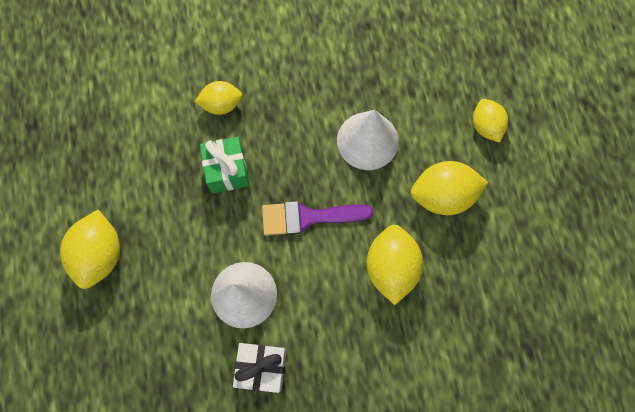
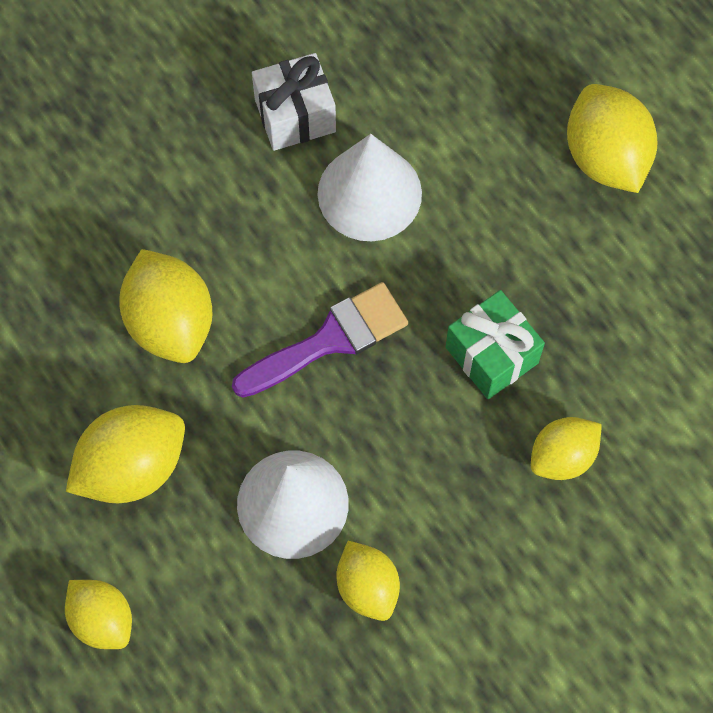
camera: 155 degrees right, 5 degrees down
(349, 86) = (367, 587): none -> yellow lemon

